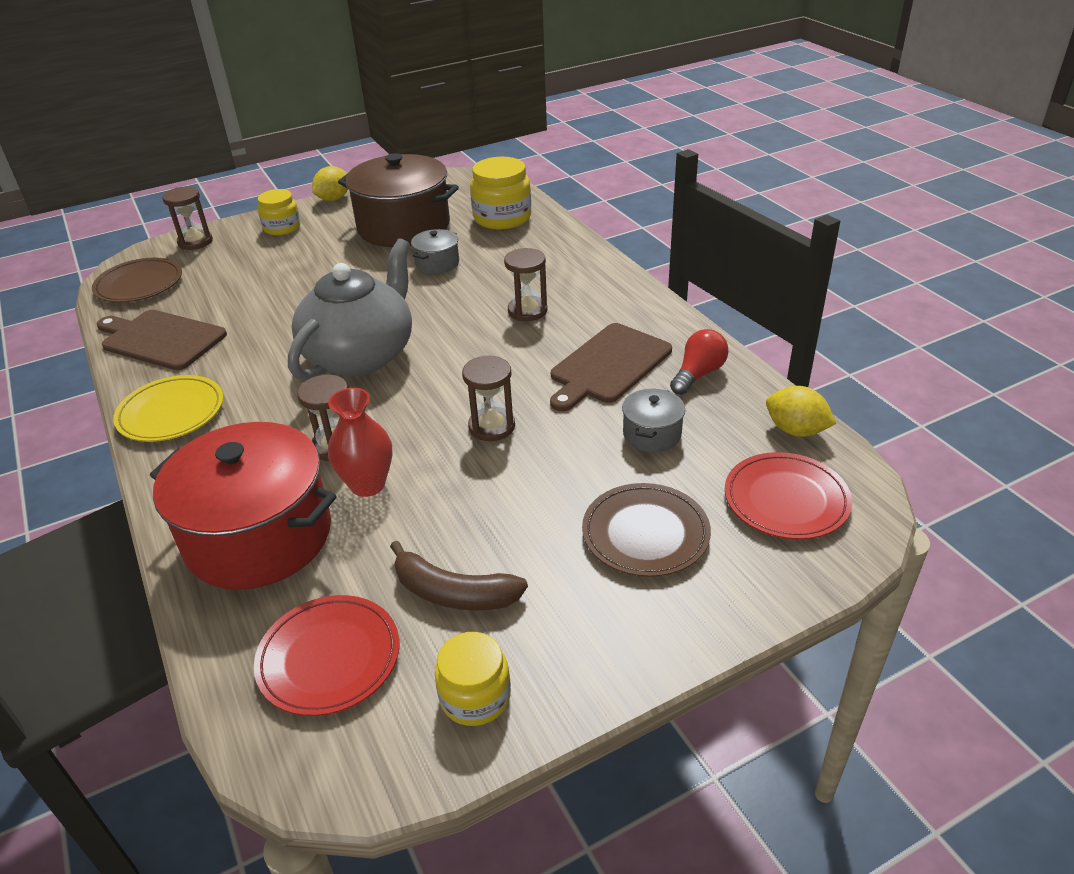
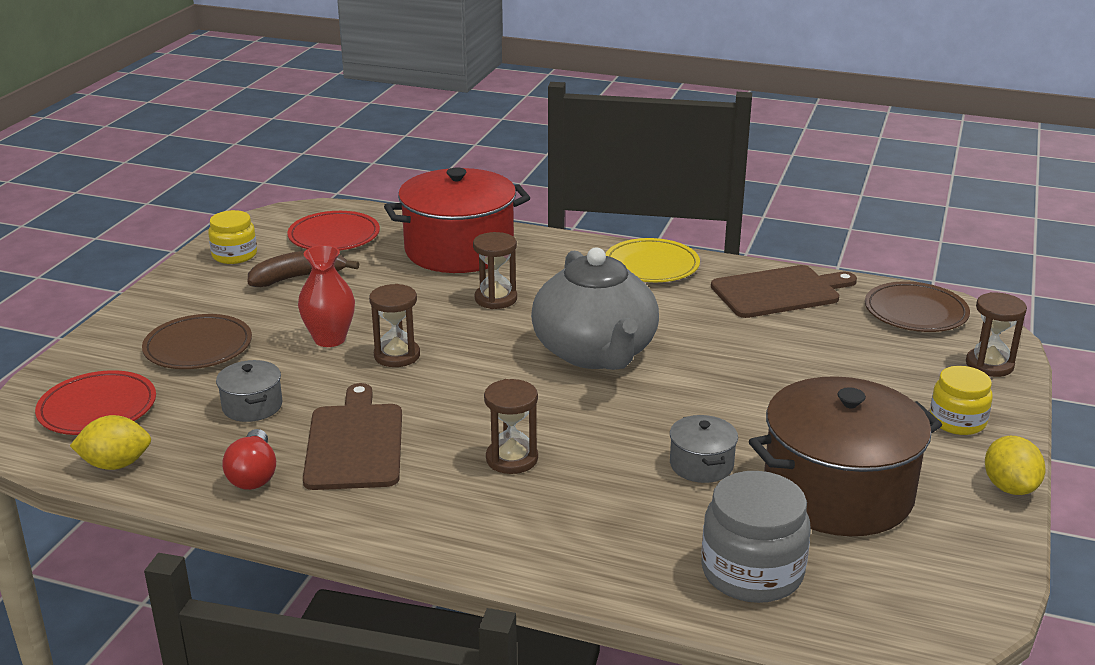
camera: 135 degrees right, 10 degrees down
(367, 484) = (434, 292): red vase -> red vase (330, 339)
(502, 218) = (752, 572): yellow jar -> grey jar

